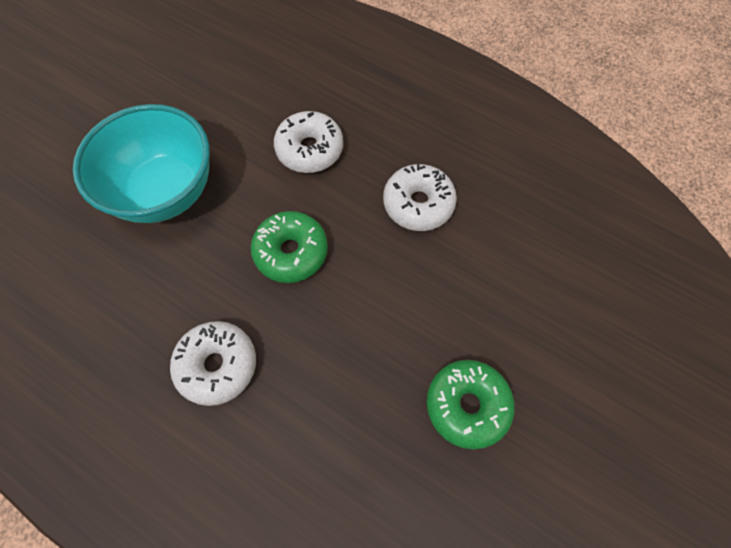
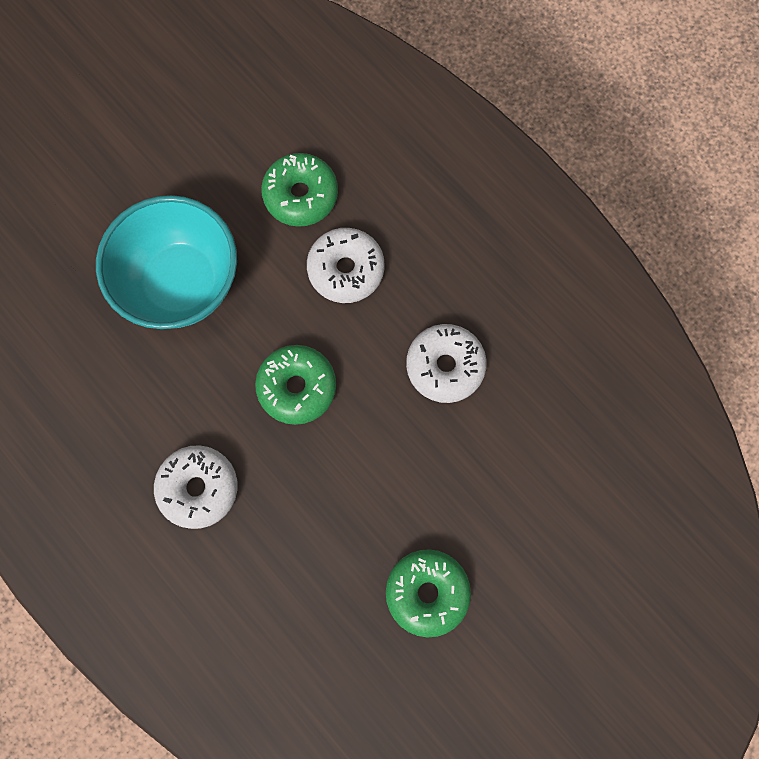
camera: 15 degrees right, 10 degrees up
(256, 104) = (301, 195): none -> green donut

